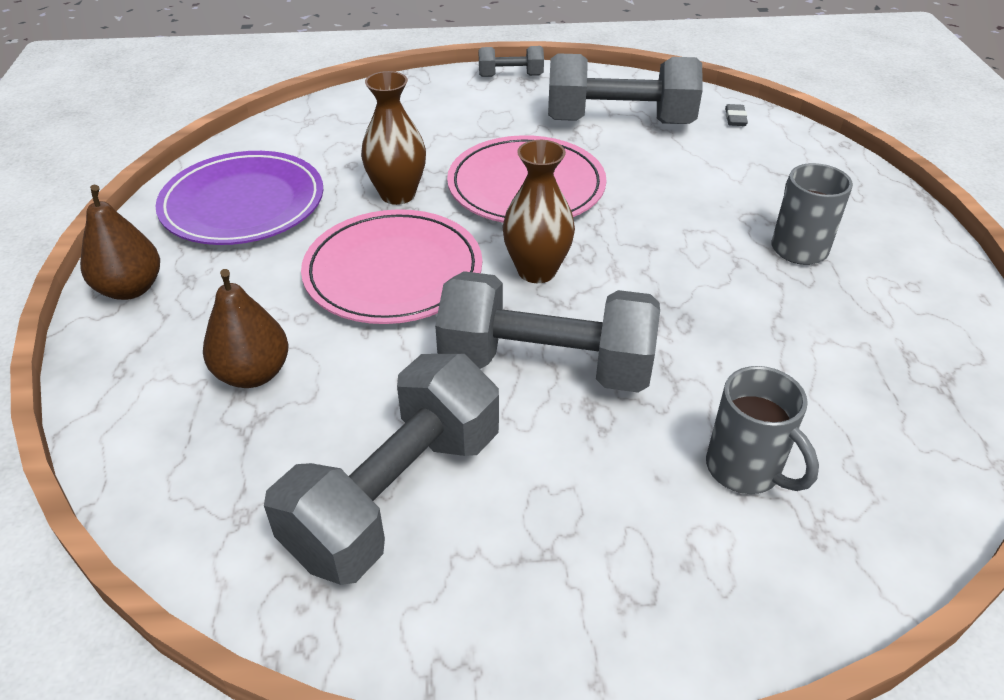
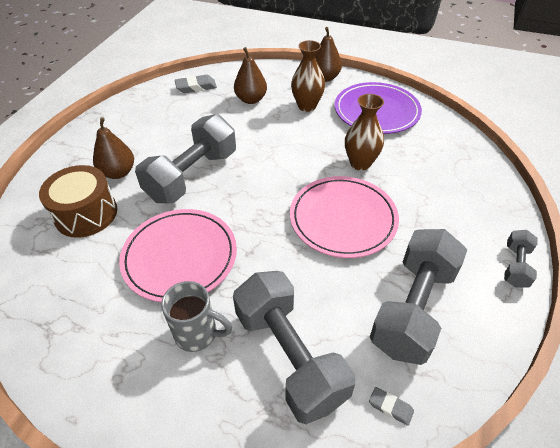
camera: 115 degrees right, 5 degrees up
(223, 500) = (196, 87): none -> grey eraser
(393, 272) = (291, 146): pink plate -> pink plate (180, 257)
(396, 494) = (165, 120): grey dumbbell -> grey dumbbell (289, 356)
(537, 271) = (259, 195): brown vase -> brown vase (307, 106)
(613, 484) = (118, 172): none -> brown pear
(745, 470) = (86, 214): grey mug -> brown drum

